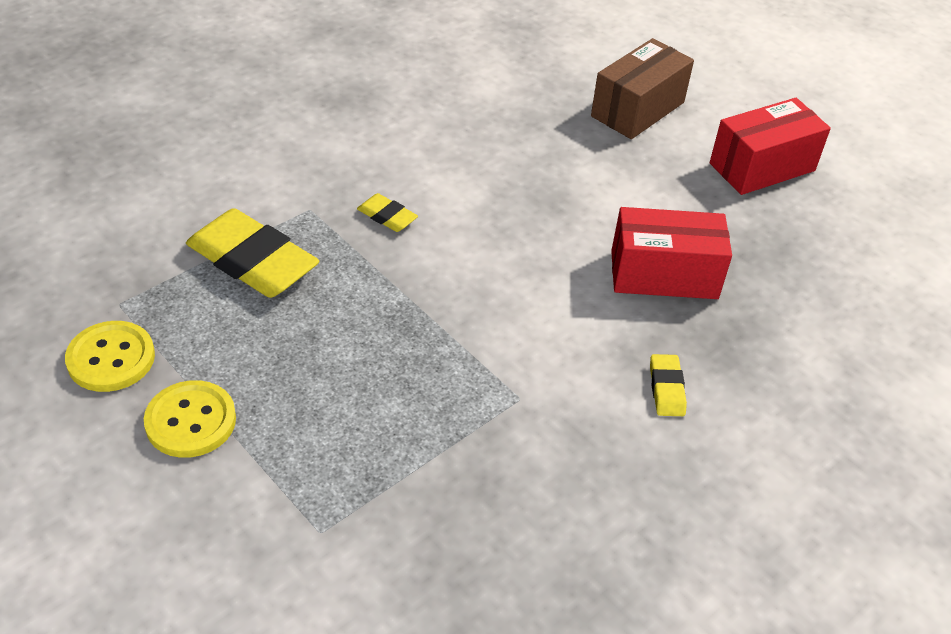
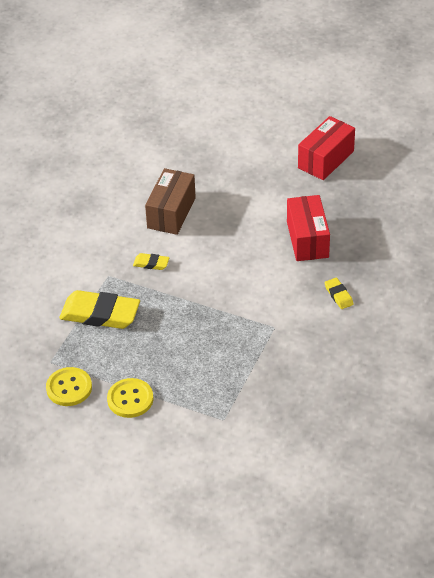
camera: 20 degrees left, 0 degrees up
(637, 109) = (243, 149): brown box -> brown box (171, 213)
(664, 275) = (307, 239): red box -> red box turned 75 degrees counterclockwise

